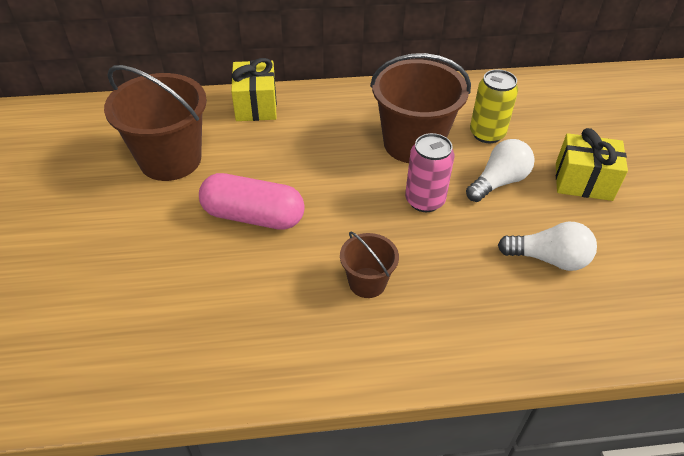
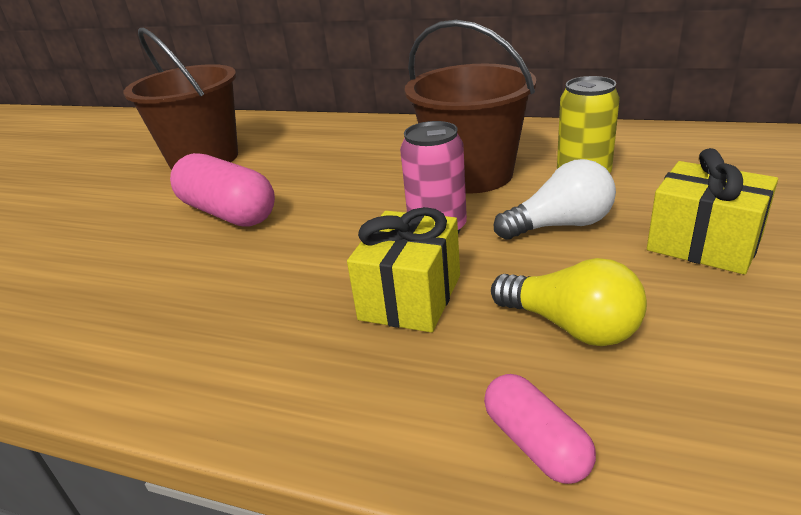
camera: 30 degrees right, 15 degrees down
(256, 105) = (328, 128): yellow gift -> yellow gift (410, 297)
(367, 282) = (283, 298): brown bucket -> none
(548, 259) = (571, 326): white light bulb -> yellow light bulb
(573, 335) = (535, 444): none -> pink capsule

